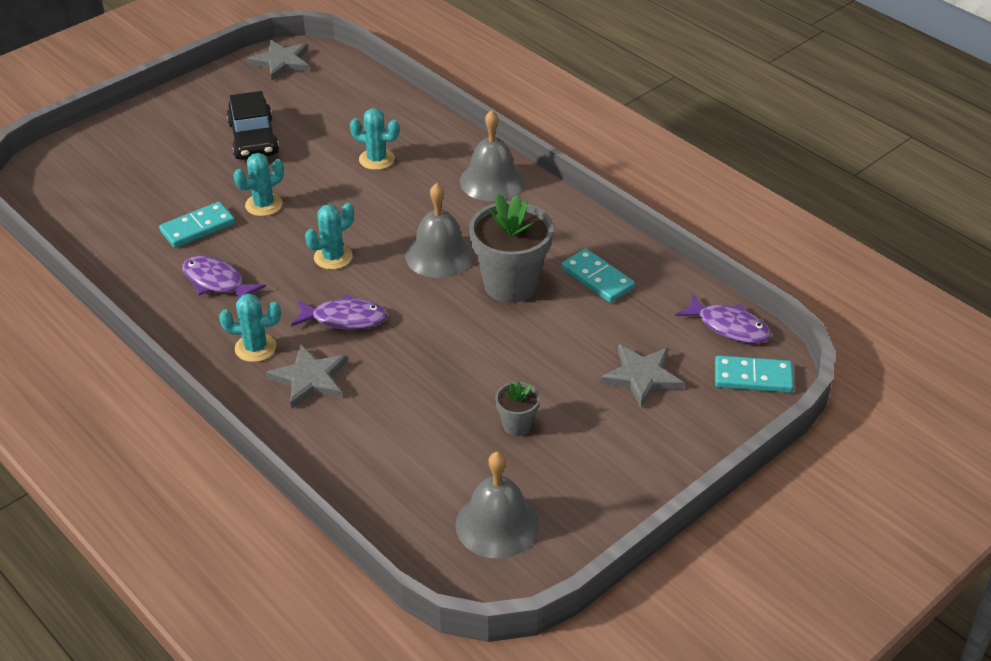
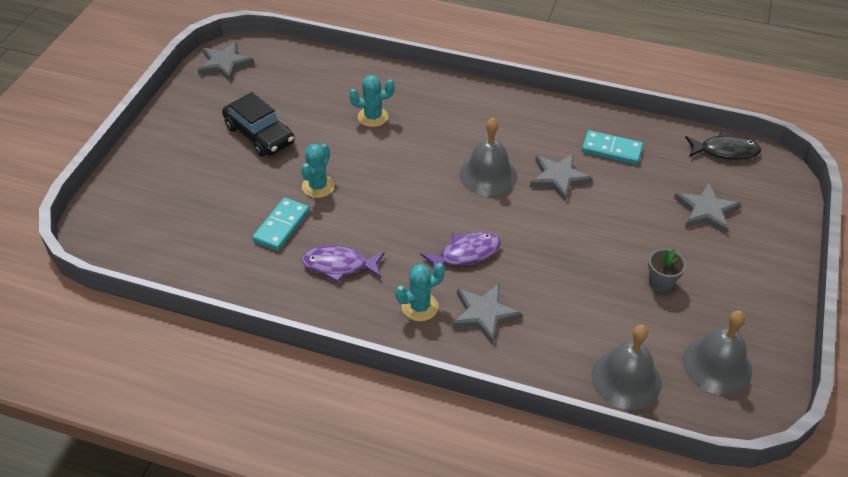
camera: 30 degrees left, 5 degrees up
(333, 257) = (411, 208): turquoise cactus -> none
(492, 181) = (473, 103): grey bell -> grey bell (626, 379)
(510, 284) = (558, 178): grey flower pot -> grey star
(729, 327) = (725, 151): purple fish -> black fish
(753, 377) = (772, 181): turquoise domino -> none

